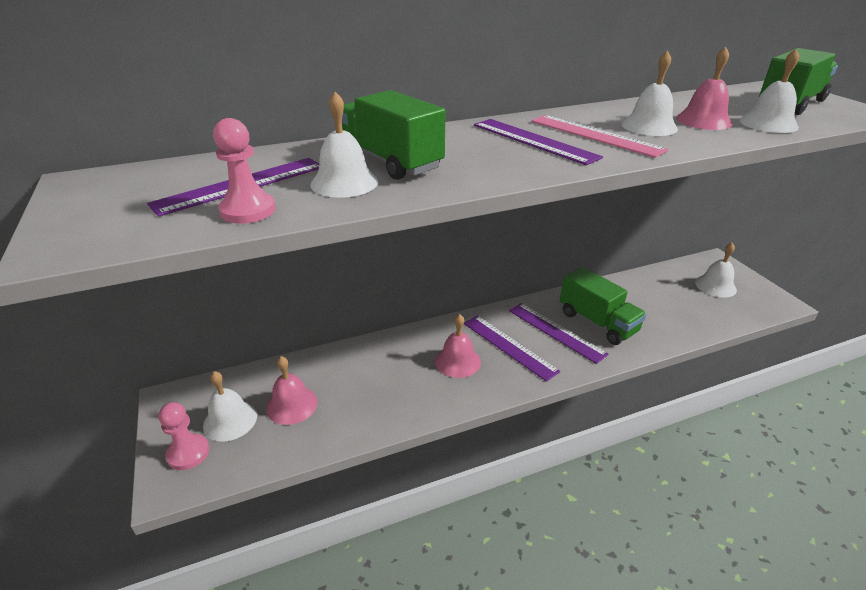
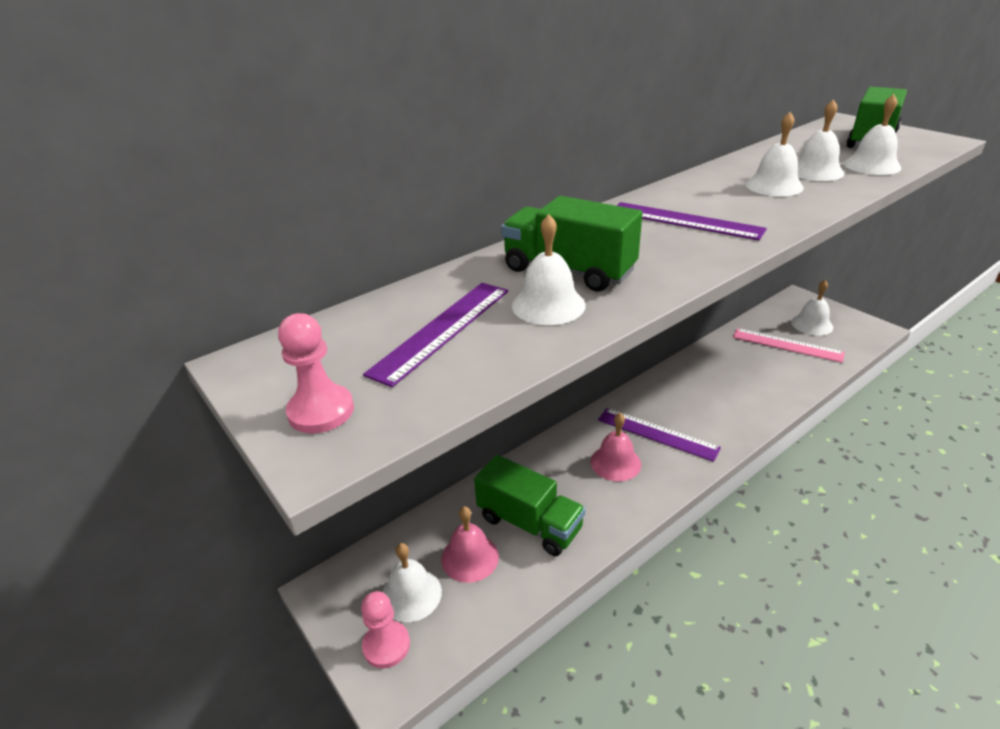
camera: 15 degrees left, 0 degrees up
(248, 210) = (482, 359): pink pawn -> pink pawn (321, 411)
(556, 332) = (693, 407): purple ruler -> none
(595, 135) = (735, 204): pink ruler -> pink ruler (787, 345)
(597, 322) = (726, 387): green truck -> green truck (529, 523)
(703, 120) = (815, 171): pink bell -> white bell

